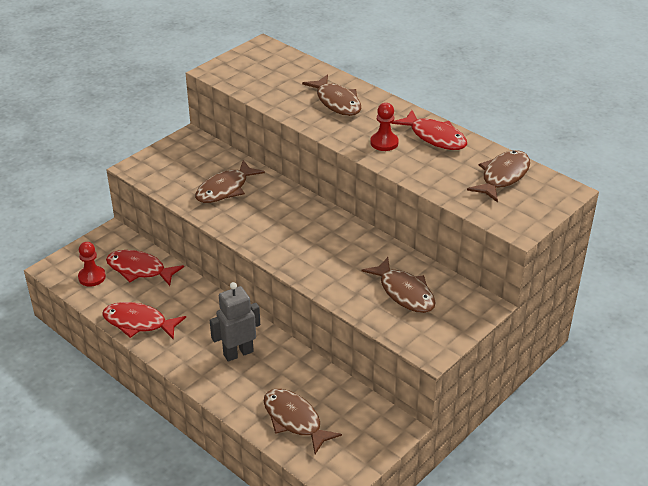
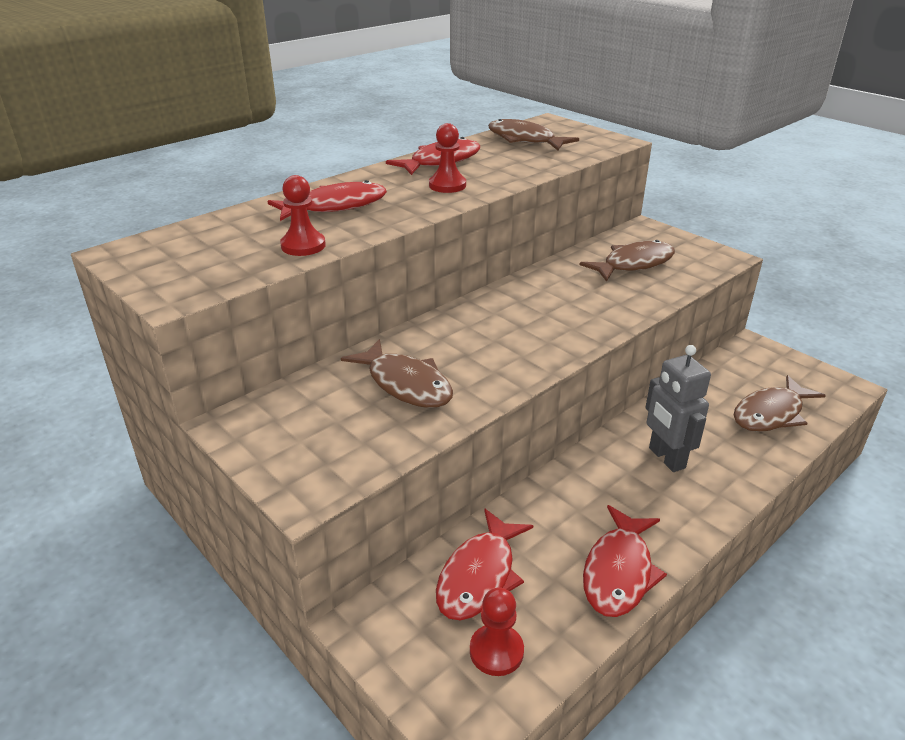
camera: 85 degrees left, 5 degrees down
(276, 98) = (303, 246): none -> red pawn
(337, 102) = (335, 206): brown fish -> red fish

